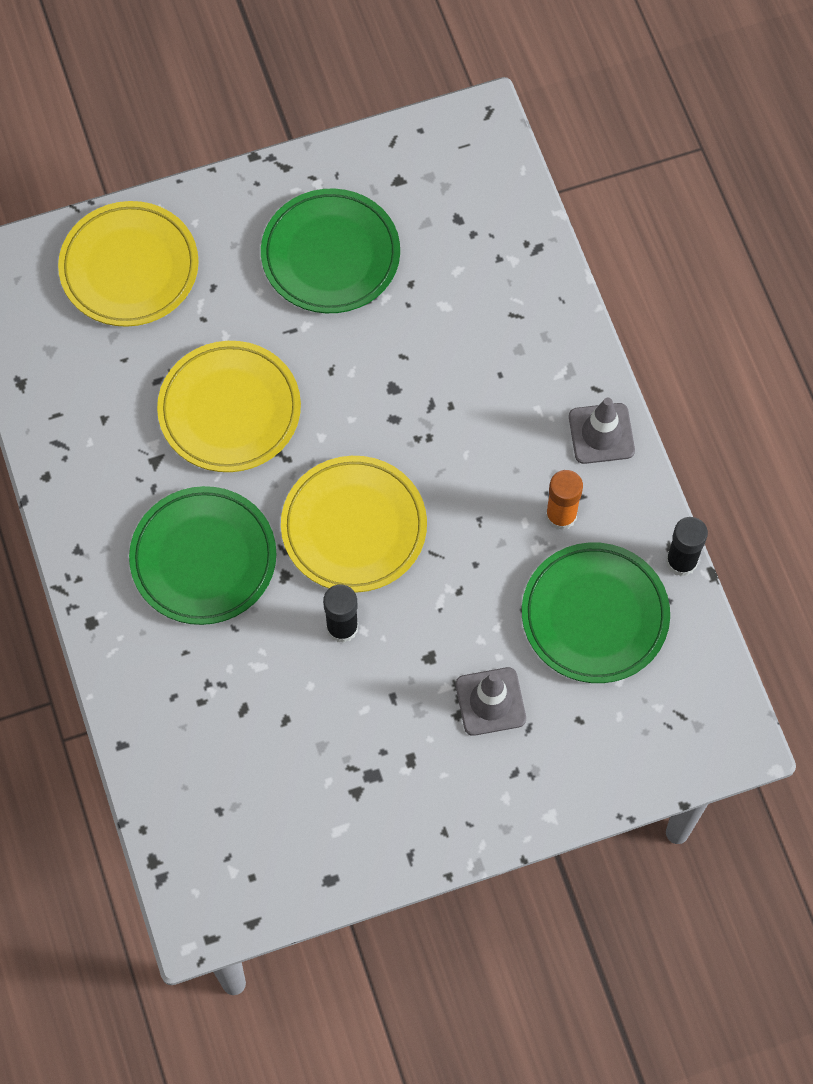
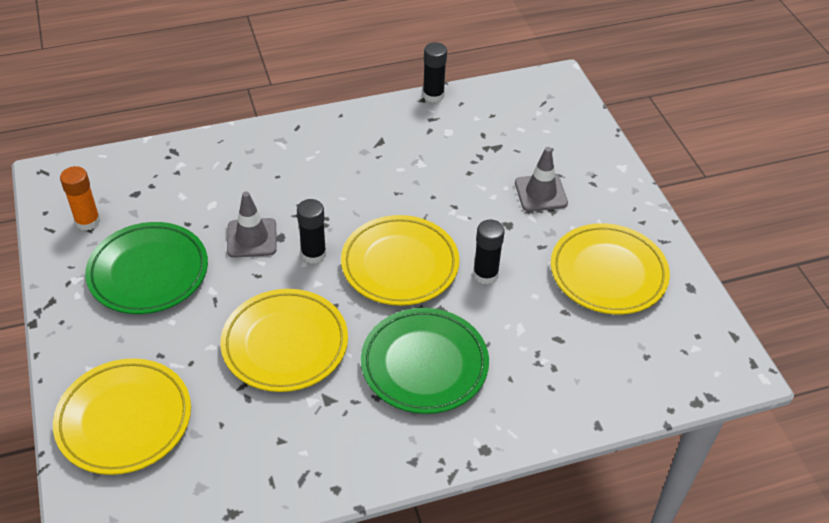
camera: 90 degrees left, 20 degrees down
(350, 777) = (608, 273): none -> yellow plate
(367, 428) = (313, 254): none -> black glue stick
(561, 515) = (396, 150): orange glue stick -> orange glue stick (87, 221)
(594, 616) = (473, 138): green plate -> none
(601, 433) = (333, 126): grey traffic cone -> grey traffic cone (252, 238)

